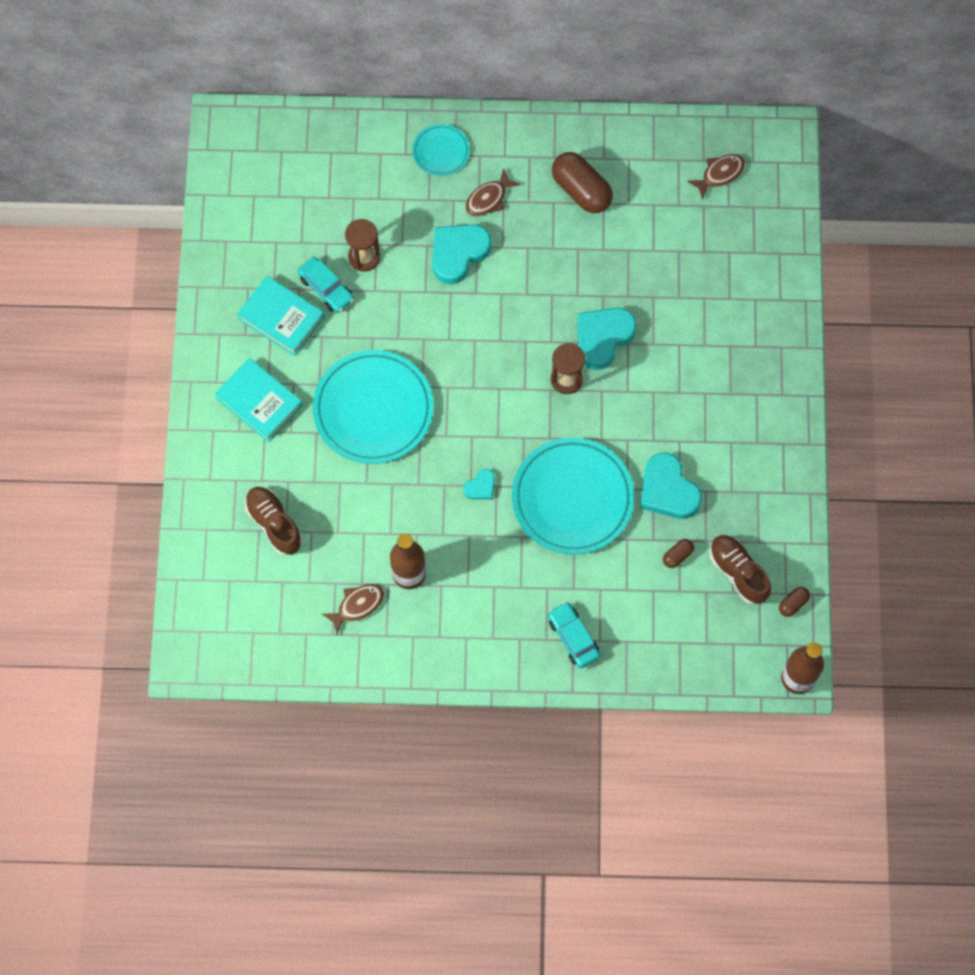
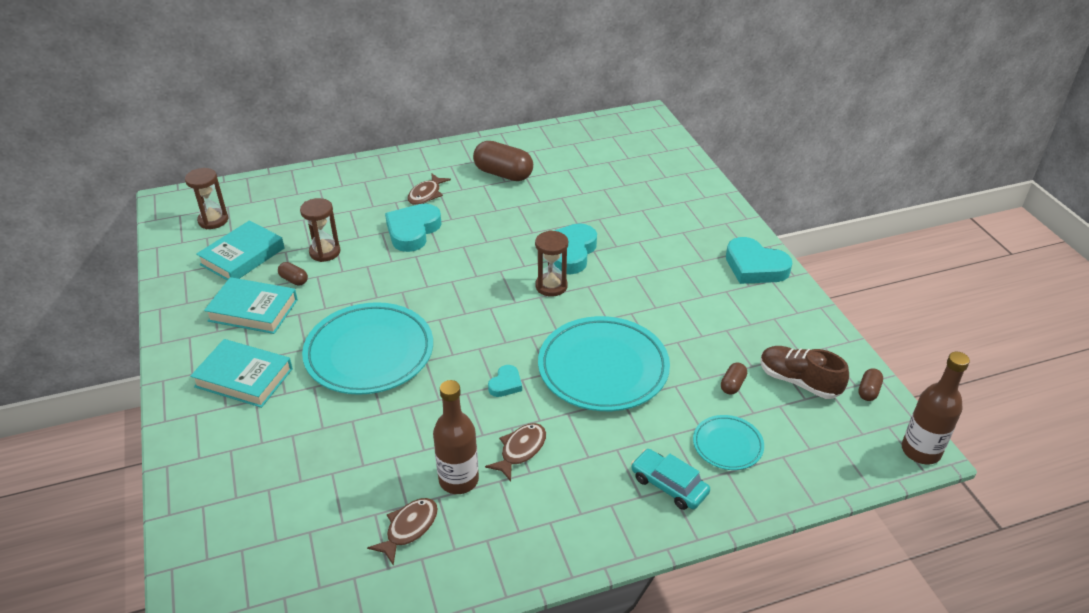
camera: 20 degrees left, 30 degrees down
(264, 170) = (213, 220): none -> brown hourglass
(274, 524) = (285, 477): brown shoe -> none
(284, 237) = (242, 256): none -> turquoise book
(326, 288) = (294, 280): turquoise car -> brown capsule
(441, 152) = (373, 178): turquoise plate -> turquoise plate (727, 445)
(668, 490) = (691, 338): turquoise heart -> turquoise heart (755, 267)
(719, 174) = (610, 143): brown fish -> brown fish (520, 450)

